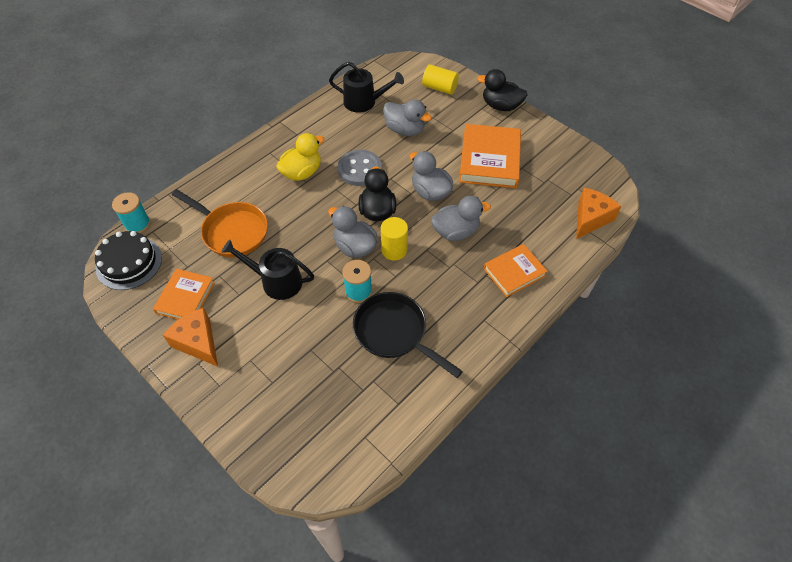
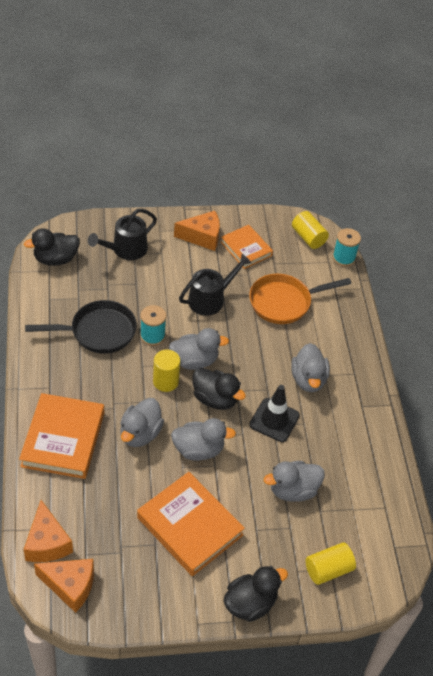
camera: 125 degrees right, 5 degrees down
(129, 263) = (308, 237): black cake -> yellow cylinder
(302, 172) = (308, 379): yellow duck -> grey duck
(344, 445) = (55, 259): none -> black duck
(359, 169) = (274, 420): grey button -> black traffic cone
(364, 102) = (363, 486): black watering can -> black watering can (126, 250)
(514, 272) = (63, 439): orange book -> orange book, size x1.62
(597, 186) = (70, 586): none -> orange cheese

